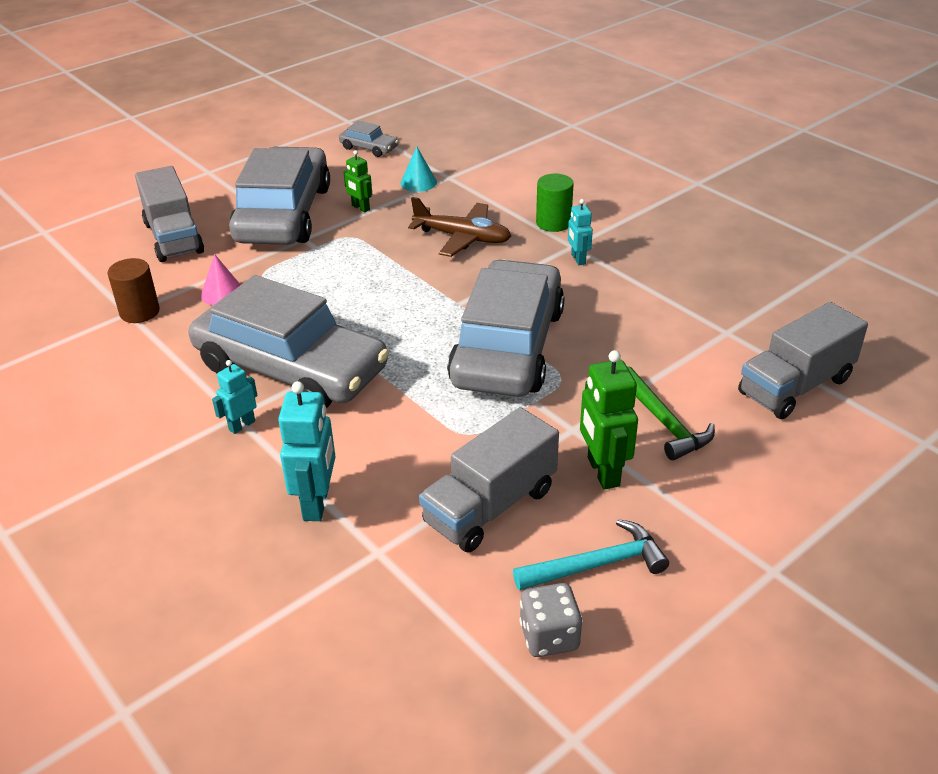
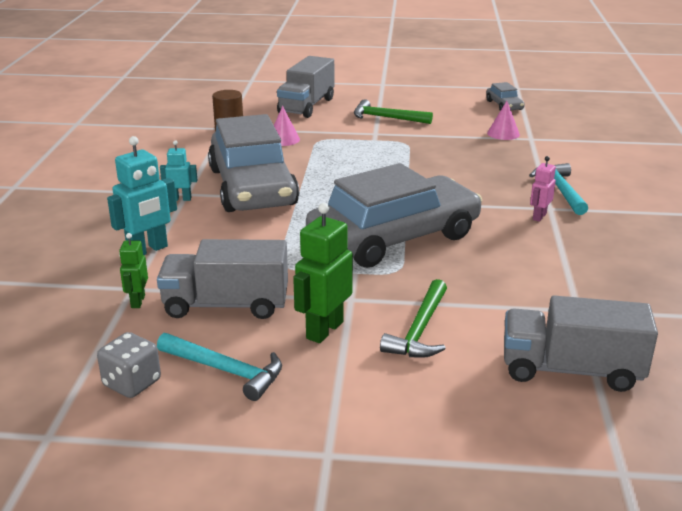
camera: 45 degrees right, 10 degrees down
(284, 214) = (386, 118): grey car -> green hammer
(360, 208) = (439, 132): green robot -> green robot (137, 301)
(418, 182) = (503, 133): turquoise cone -> pink cone
(463, 238) = (477, 172): brown plane -> none
(553, 223) = (561, 190): green cylinder -> turquoise hammer
(578, 259) = (539, 216): turquoise robot -> pink robot

